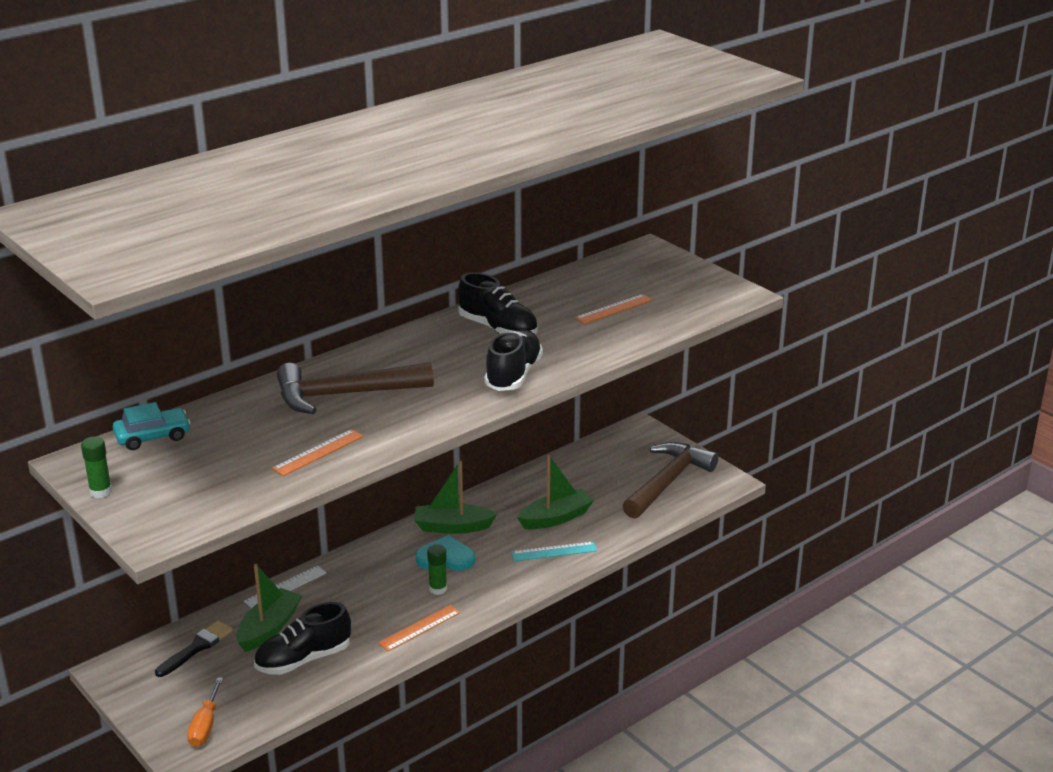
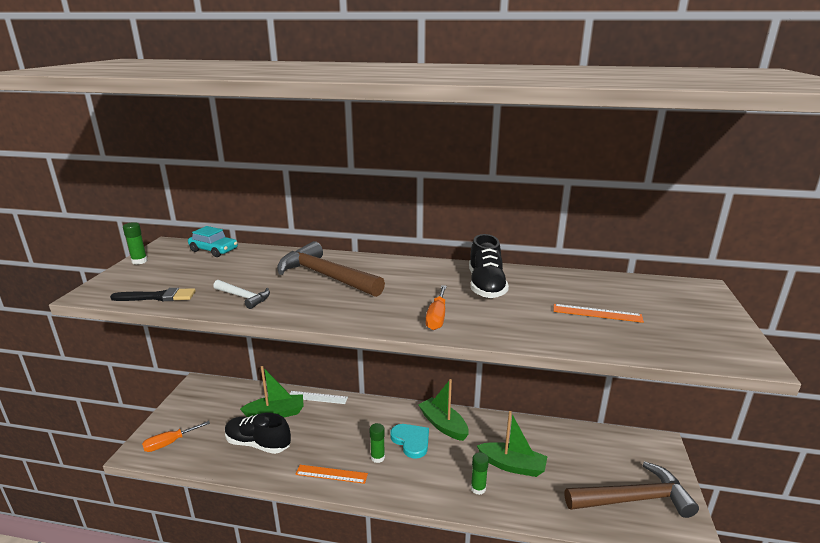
camera: 50 degrees right, 5 degrees down
(196, 648) = (237, 399): black brush -> black brush (158, 297)
(318, 452) = (243, 297): orange ruler -> white hammer
(513, 375) = (437, 317): black shoe -> orange screwdriver
(554, 551) = (478, 488): turquoise ruler -> green glue stick

